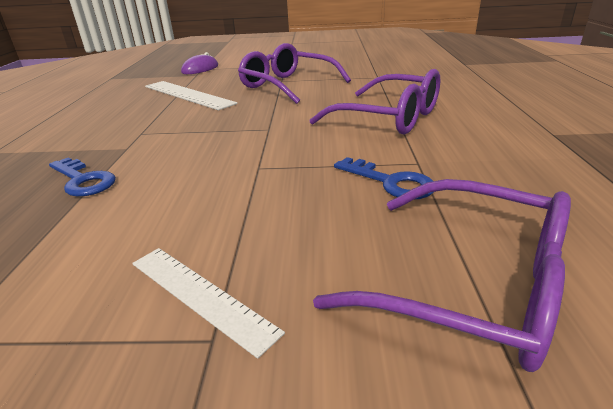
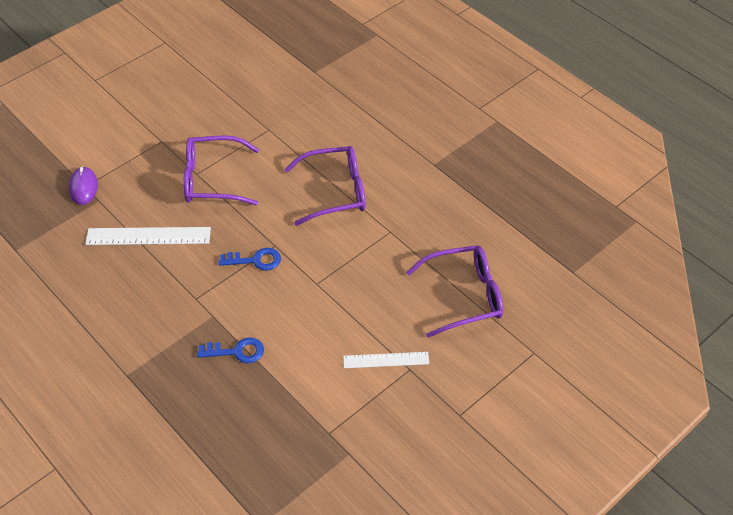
camera: 45 degrees left, 20 degrees up
(390, 182) = (391, 255): blue key -> blue key (255, 260)

